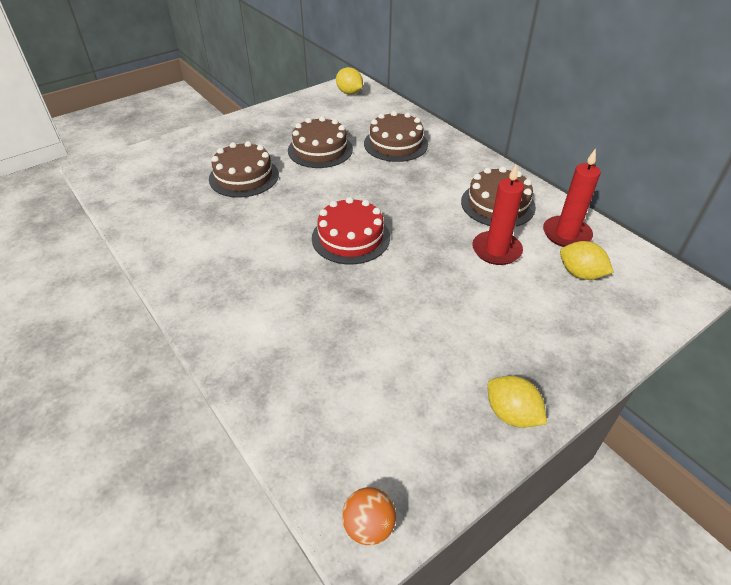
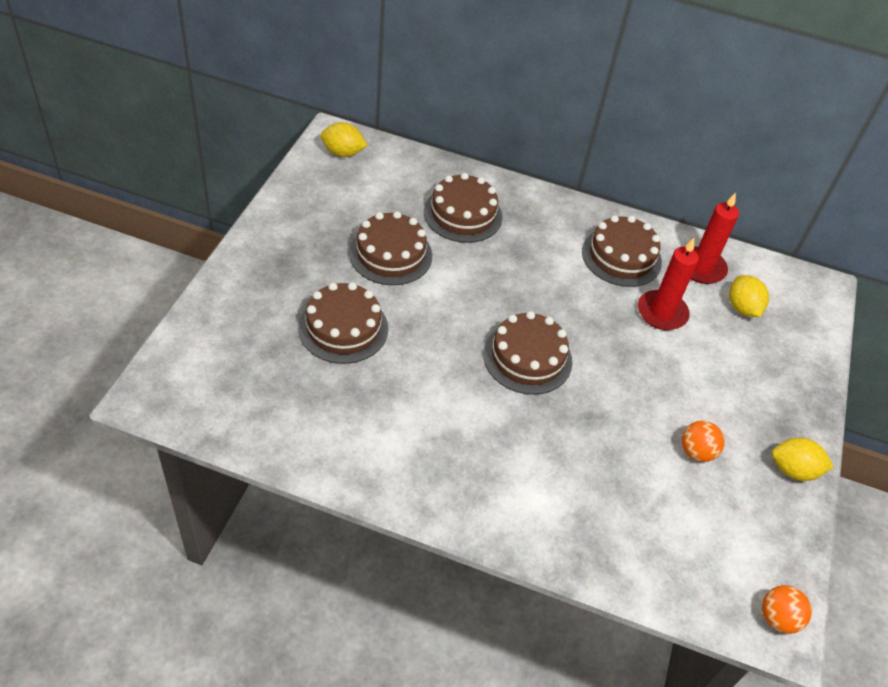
camera: 40 degrees left, 5 degrees up
(350, 237) = (527, 358): red cake -> brown cake
(426, 356) = (696, 452): none -> orange ball
(580, 274) = (742, 308): yellow lemon -> yellow lemon turned 75 degrees clockwise

